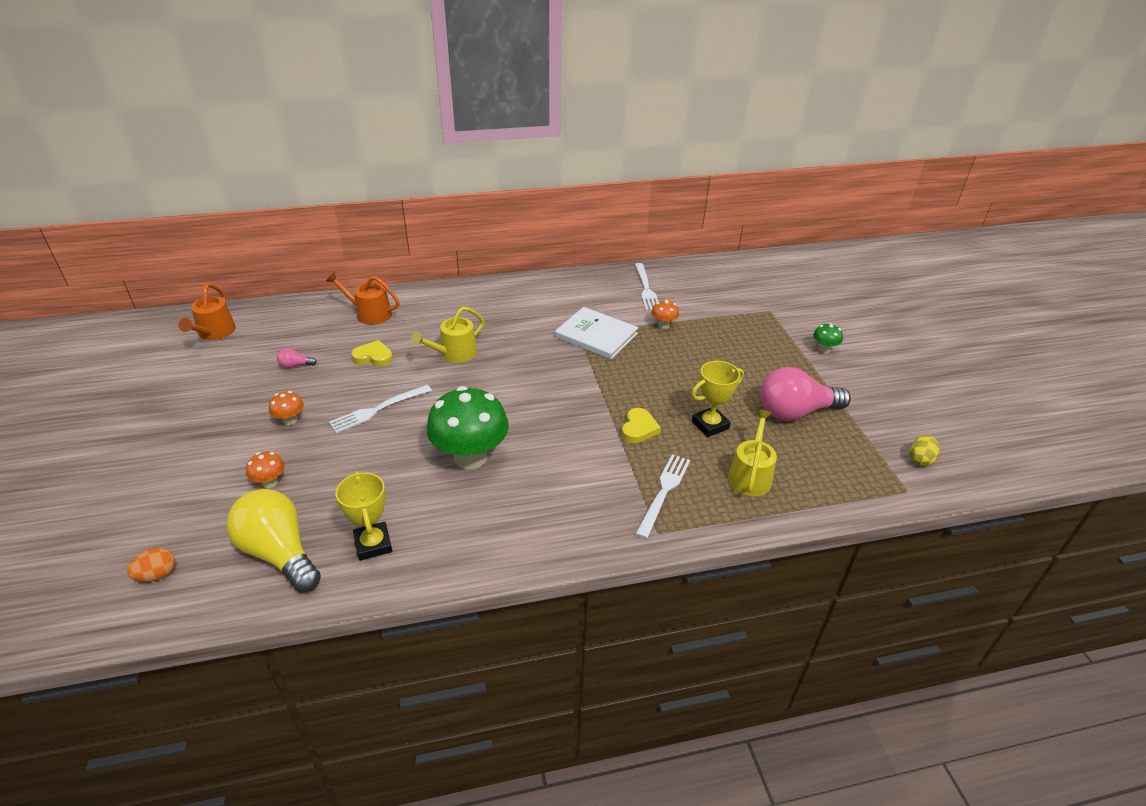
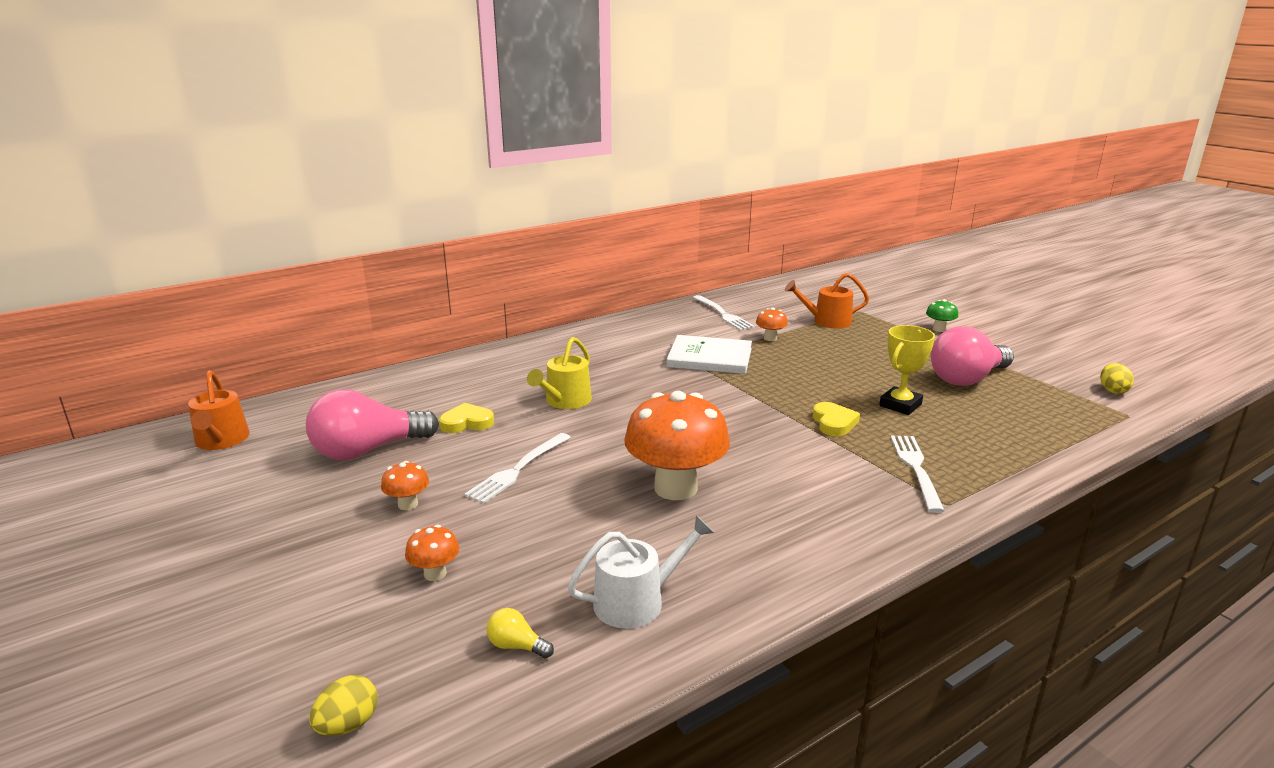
camera: 20 degrees left, 15 degrees down
(157, 575) = (348, 725): orange egg -> yellow egg
(279, 553) = (516, 646): yellow light bulb -> yellow light bulb, size x0.40
(295, 365) = (368, 450): pink light bulb -> pink light bulb, size x2.50
(369, 314) = (425, 386): orange watering can -> orange watering can (827, 321)
(373, 544) = (637, 601): yellow trophy -> white watering can
(470, 457) = (675, 488): green mushroom -> orange mushroom
(750, 475) = (982, 435): yellow watering can -> none

